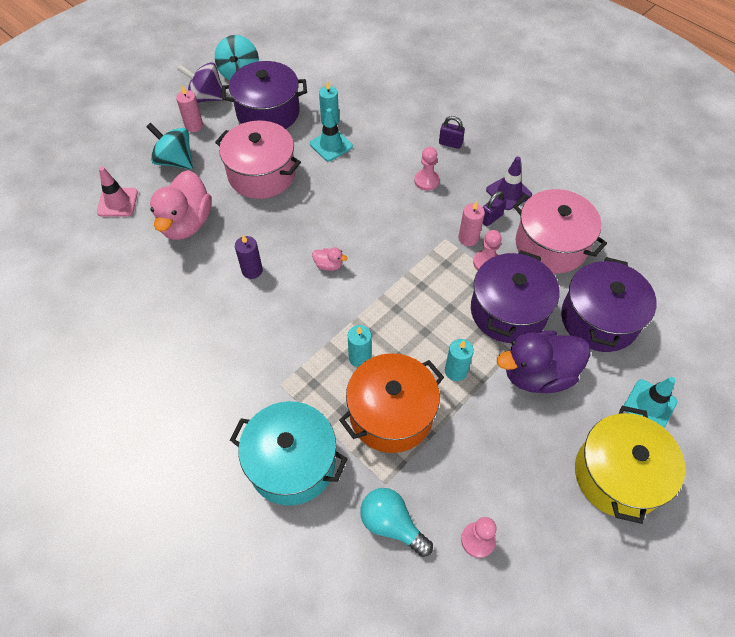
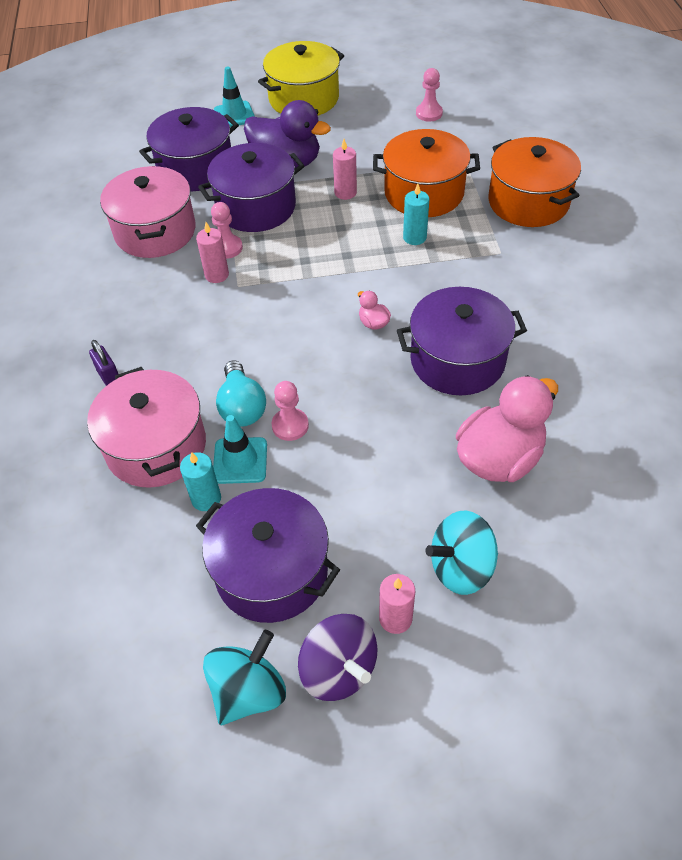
camera: 140 degrees left, 5 degrees down
(117, 202) = (577, 544): pink traffic cone -> none
(175, 161) = (461, 567): turquoise spinning top -> turquoise spinning top turned 90 degrees clockwise
(252, 270) = (457, 360): purple candle -> purple pot
(261, 174) = (359, 471): pink pot -> pink pot (156, 446)
(292, 463) = (528, 202): turquoise pot -> orange pot
(391, 524) = (480, 142): turquoise light bulb -> turquoise light bulb (242, 407)
(426, 181) = (186, 350): pink pawn -> pink pawn (290, 425)
(456, 371) = (345, 193): turquoise candle -> pink candle
(491, 218) = (173, 280): purple padlock -> none
(508, 192) = (126, 293): purple traffic cone -> none

